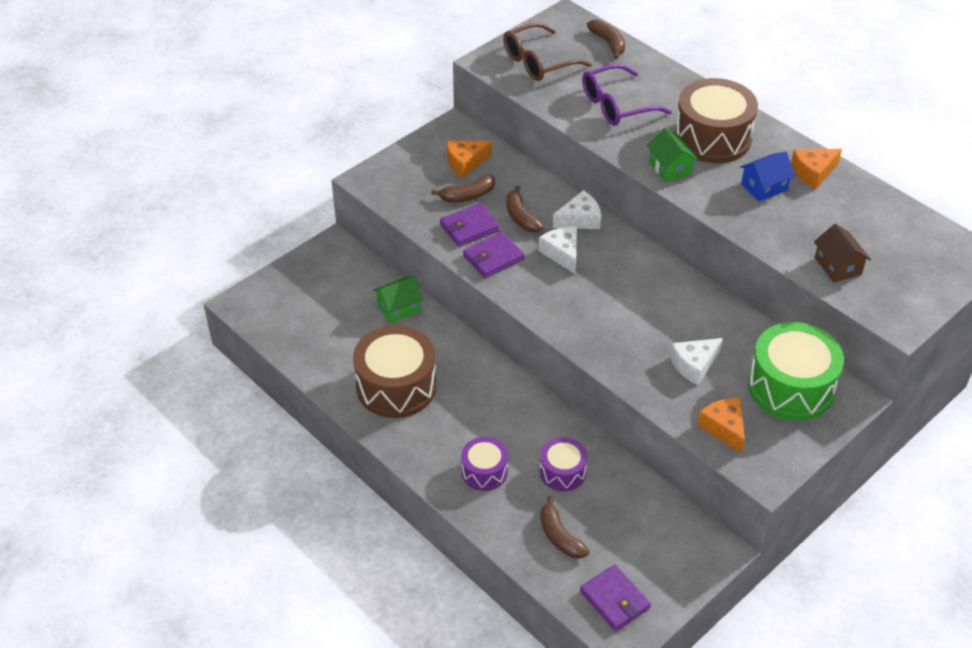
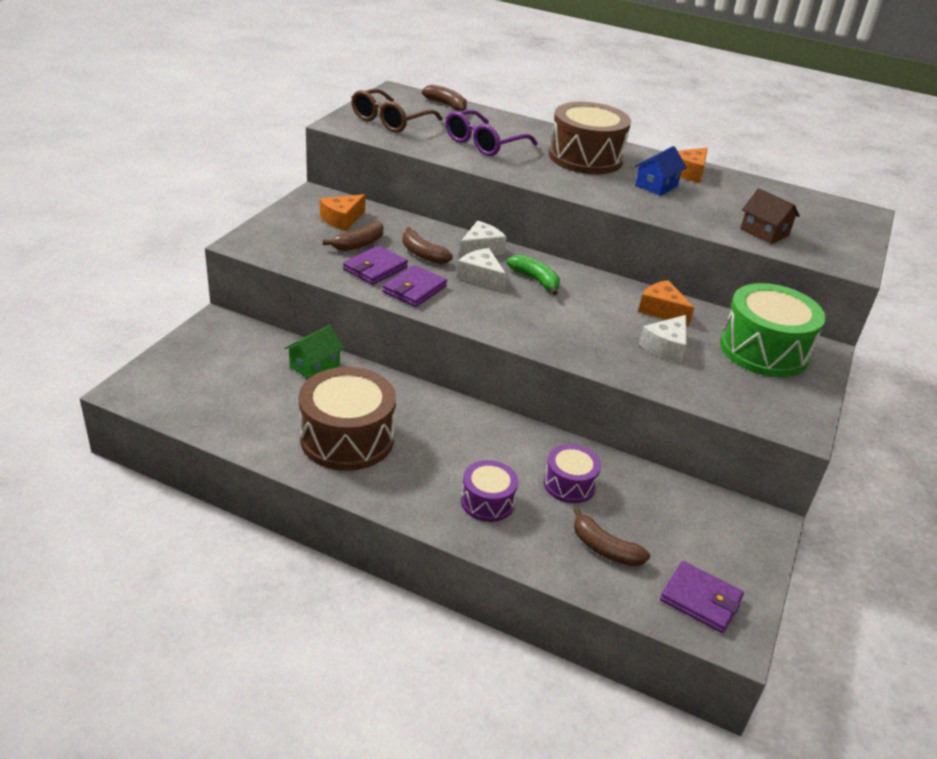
camera: 25 degrees left, 10 degrees down
(613, 266) = (535, 280): none -> green banana
(670, 168) = (564, 181): green house -> none
(724, 428) = (732, 394): orange cheese -> orange cheese (662, 310)

